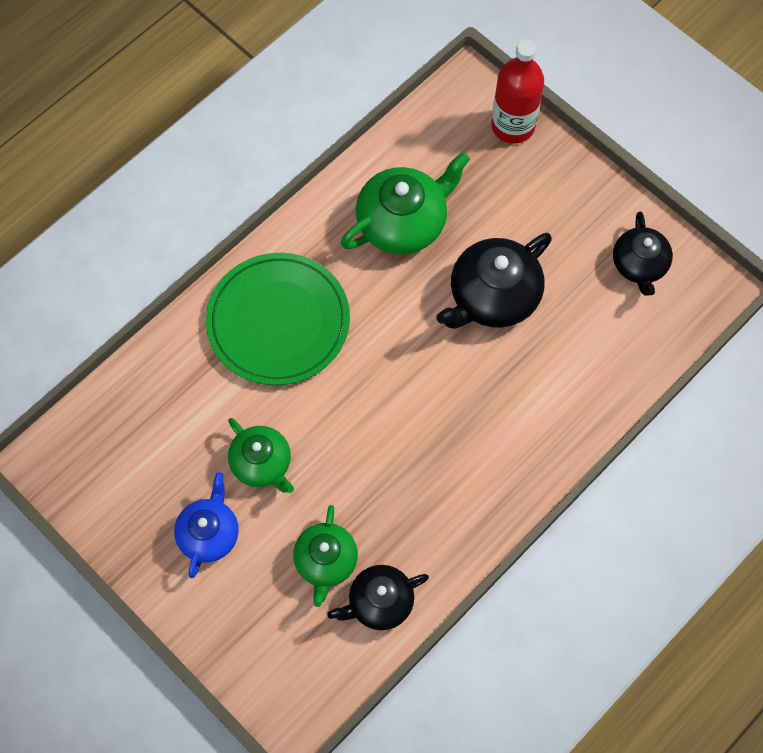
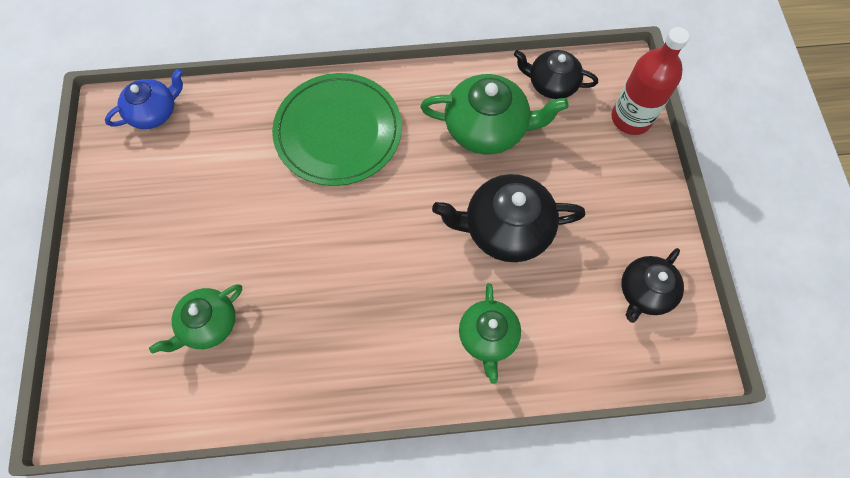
camera: 40 degrees right, 0 degrees up
(209, 533) = (155, 238): blue teapot -> blue teapot (154, 112)
(262, 463) = (234, 219): green teapot -> green teapot (488, 337)
(379, 602) = (214, 387): black teapot -> black teapot (551, 83)

